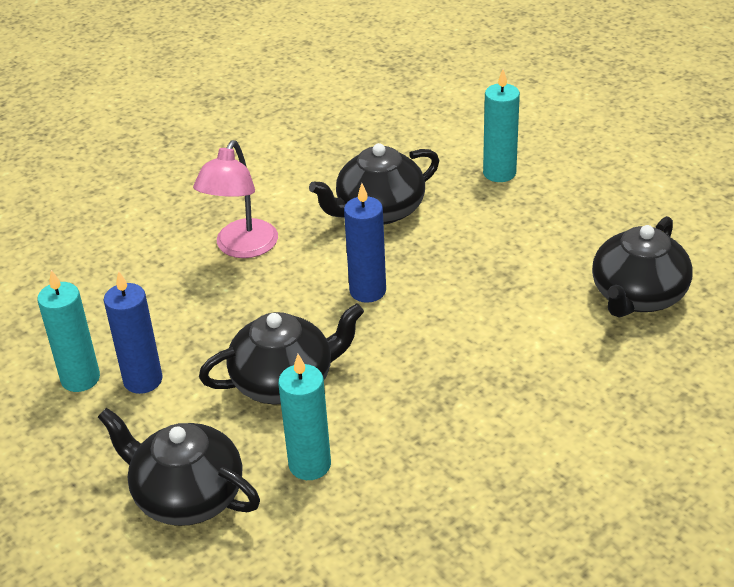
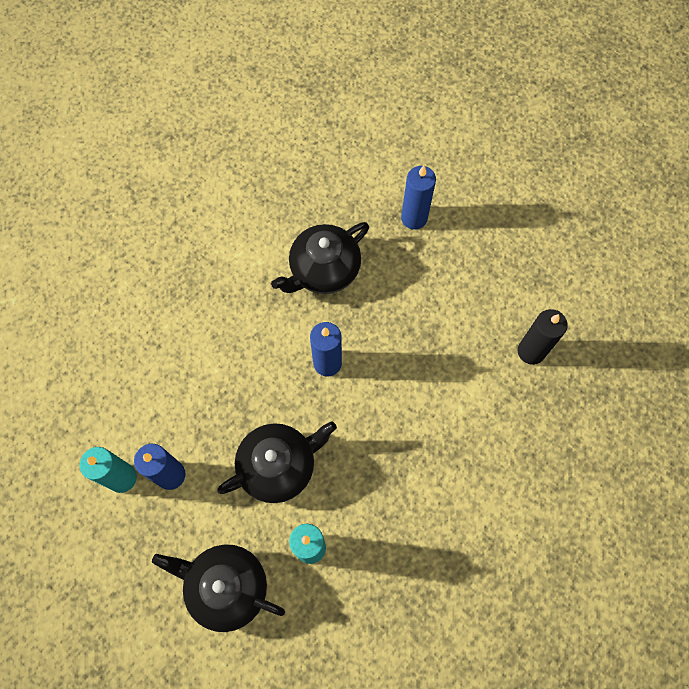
camera: 10 degrees left, 30 degrees up
(242, 248) = (221, 322): pink lamp -> none
(499, 173) = (414, 218): turquoise candle -> blue candle
(637, 296) = (531, 351): black teapot -> black candle

